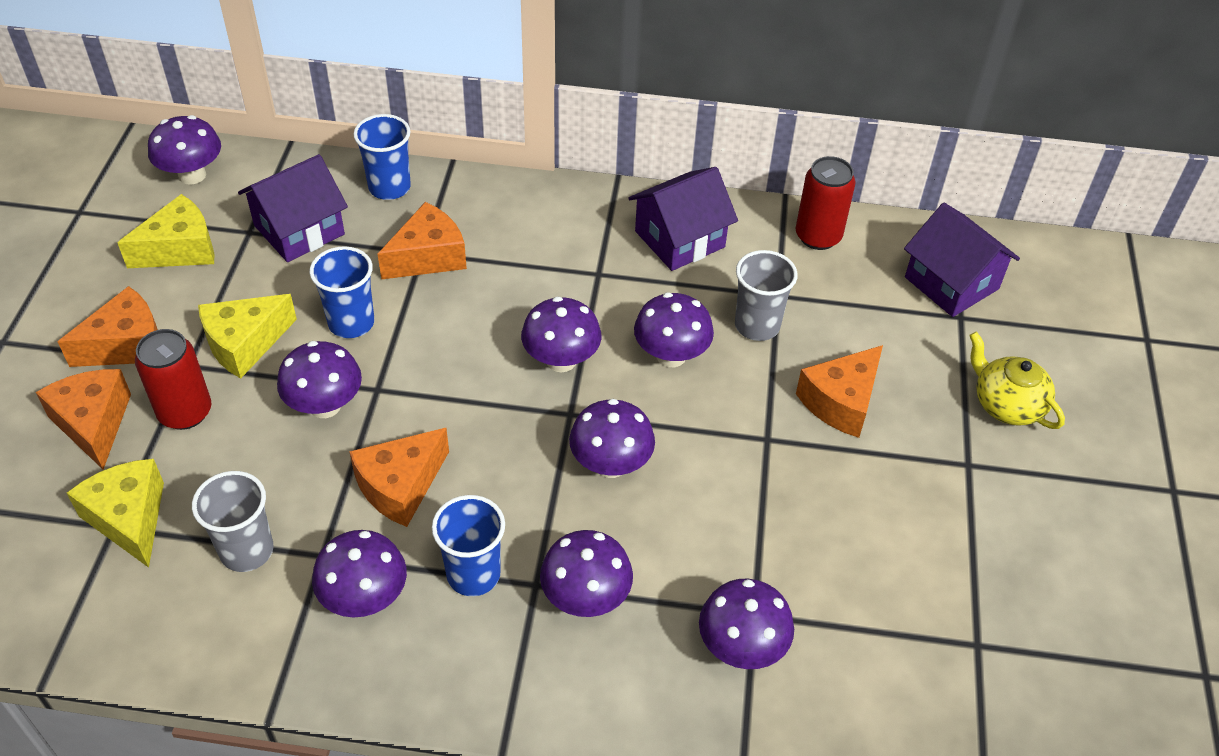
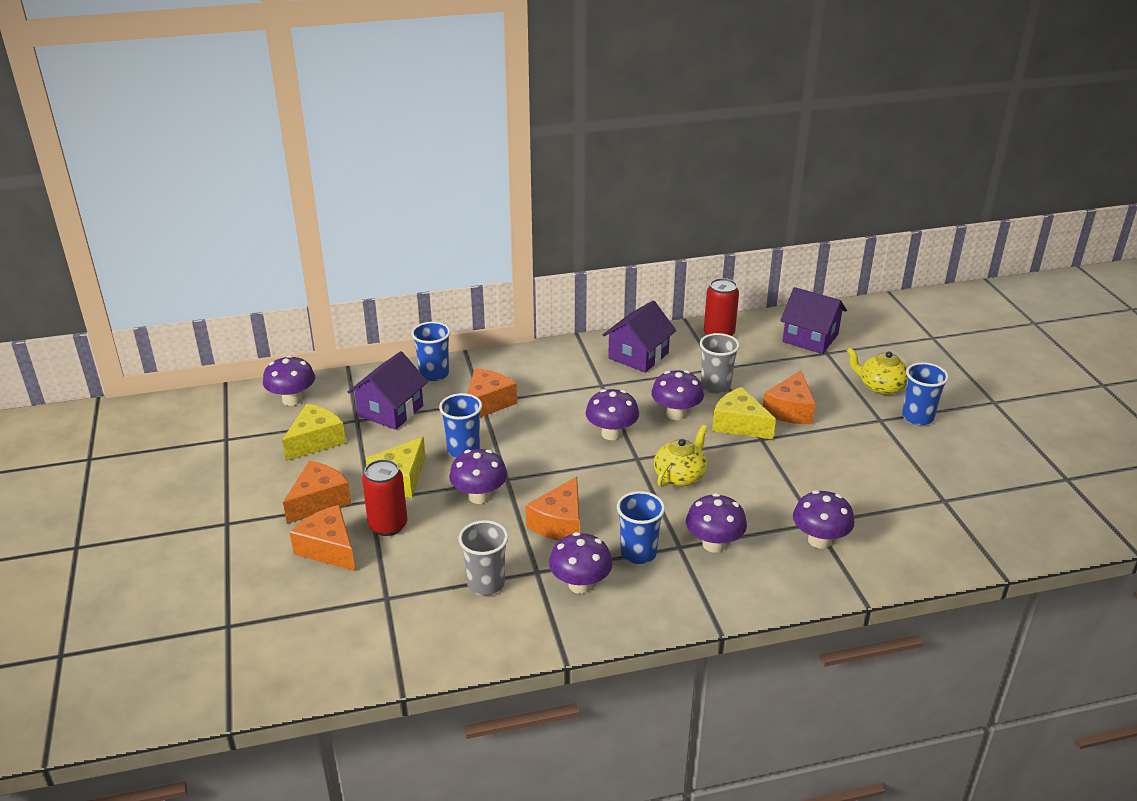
camera: 20 degrees left, 15 degrees down
(129, 518) = (394, 590): yellow cheese -> yellow cheese (739, 424)
(611, 464) = (680, 476): purple mushroom -> yellow teapot
(1030, 478) = (917, 417): none -> blue cup

